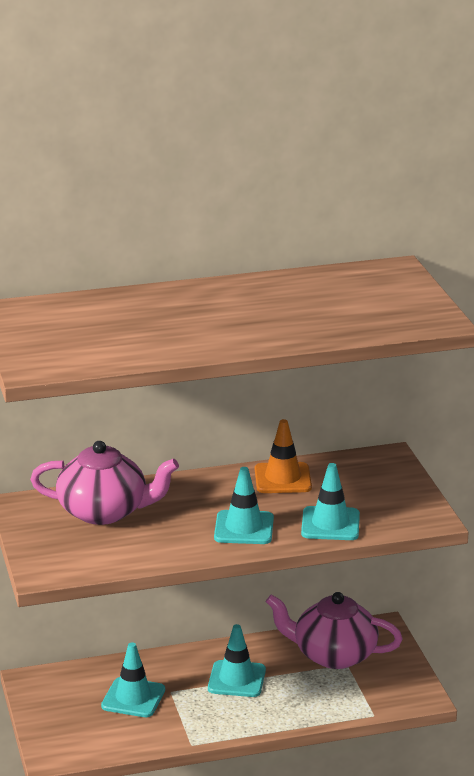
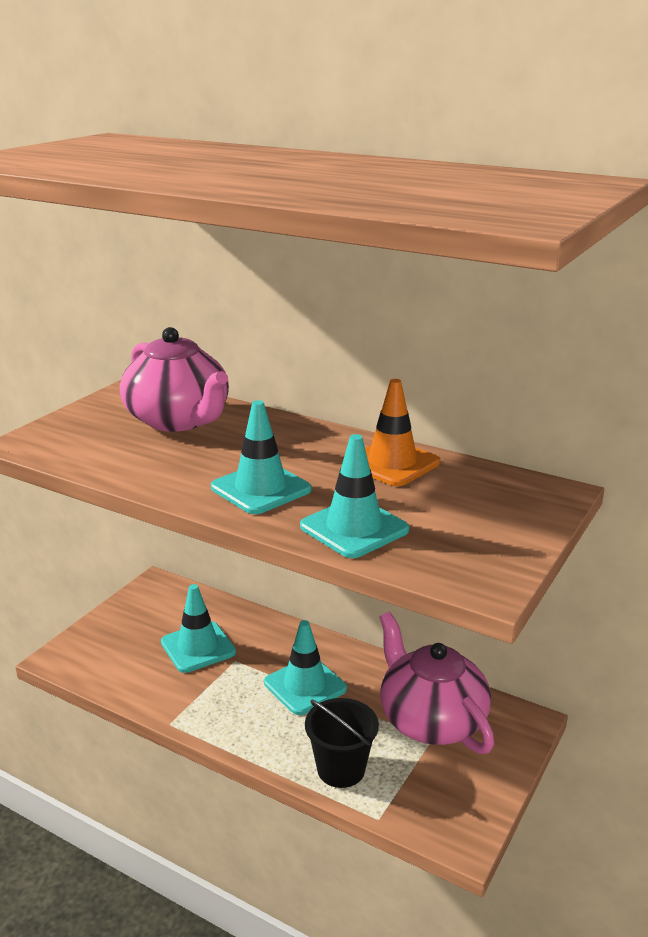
camera: 45 degrees right, 0 degrees up
(322, 706) = (341, 769): none -> black bucket

